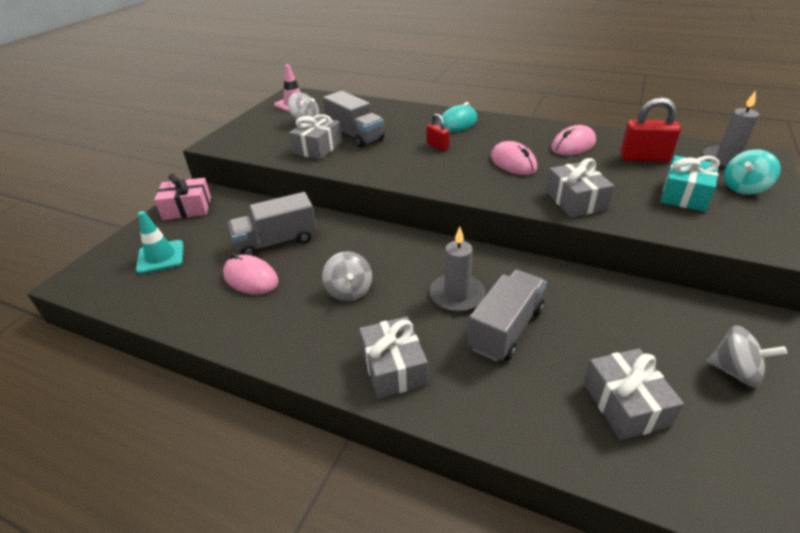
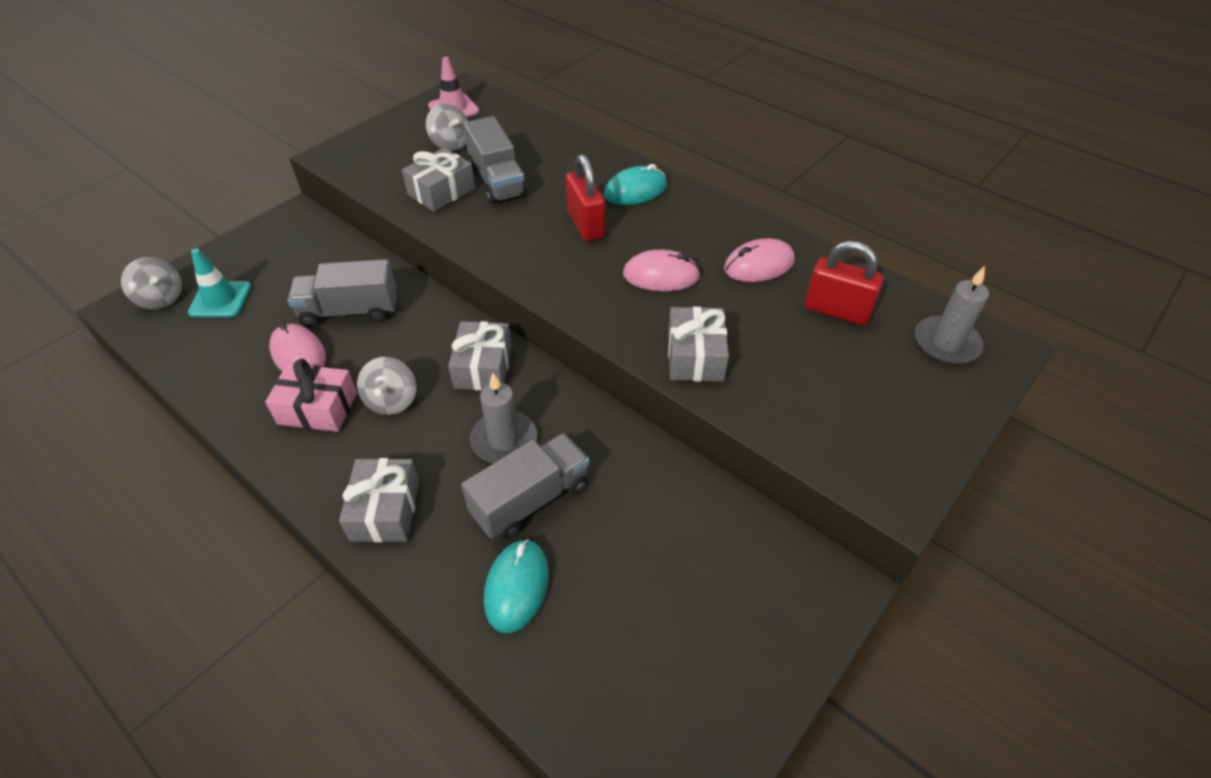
camera: 15 degrees right, 10 degrees up
(187, 208) = (276, 236): pink gift -> pink gift (317, 408)
(437, 146) = (585, 224): red padlock -> red padlock, size x1.69
(513, 163) = (661, 275): pink mouse -> pink mouse turned 75 degrees counterclockwise
(540, 392) = (516, 587): none -> turquoise mouse
(625, 404) = (597, 629): grey gift -> grey gift (483, 367)
(685, 195) = (841, 384): turquoise gift -> none
(735, 371) = (748, 631): grey spinning top -> grey spinning top (161, 298)
(744, 188) = (929, 395): turquoise spinning top -> none

